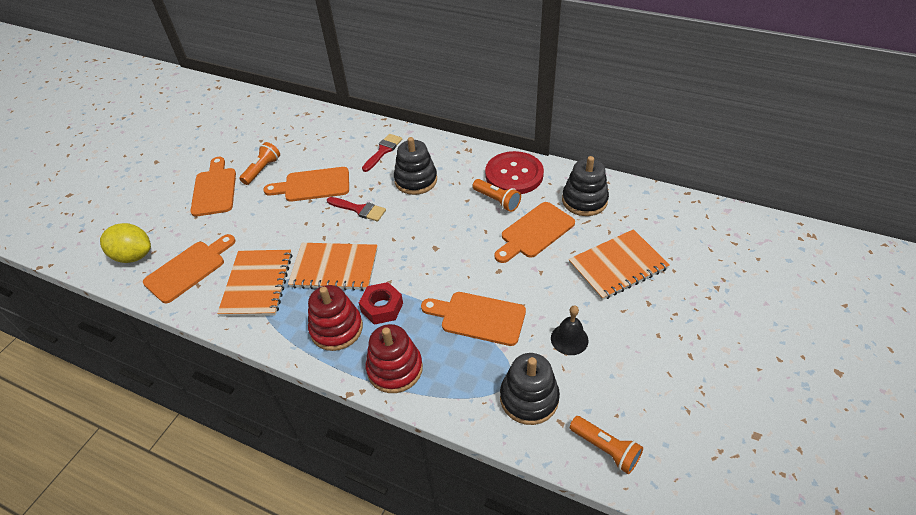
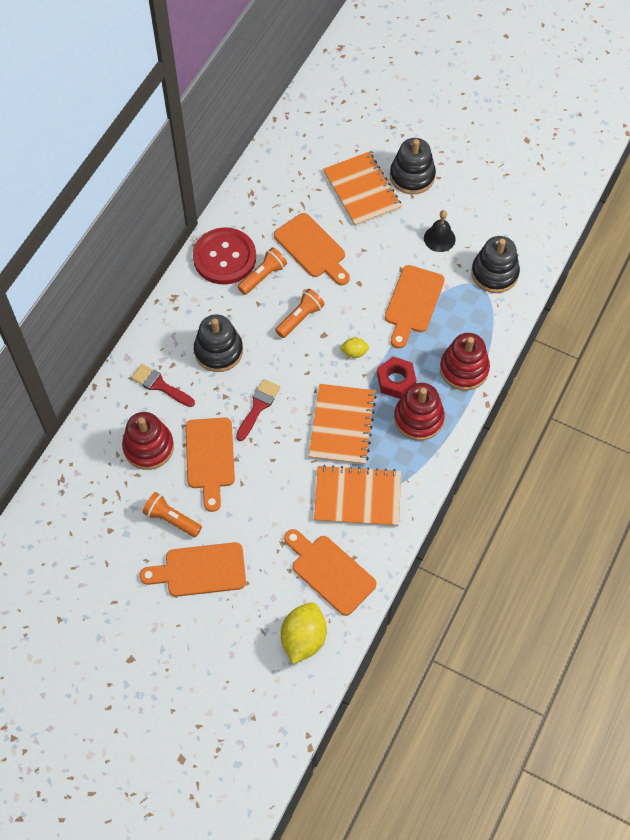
camera: 90 degrees left, 15 degrees up
(327, 151) = (148, 447): none -> red stacking toy
(415, 272) = (354, 352): none -> yellow lemon
(584, 200) = (273, 202): black stacking toy -> black stacking toy (412, 176)
(605, 449) = (537, 230): orange flashlight -> orange flashlight (300, 318)

